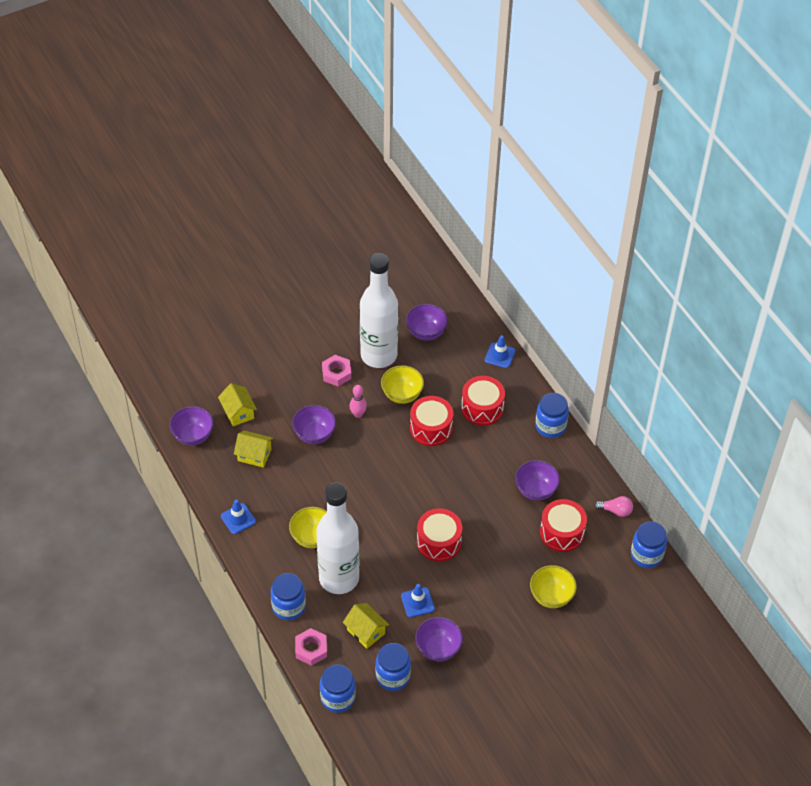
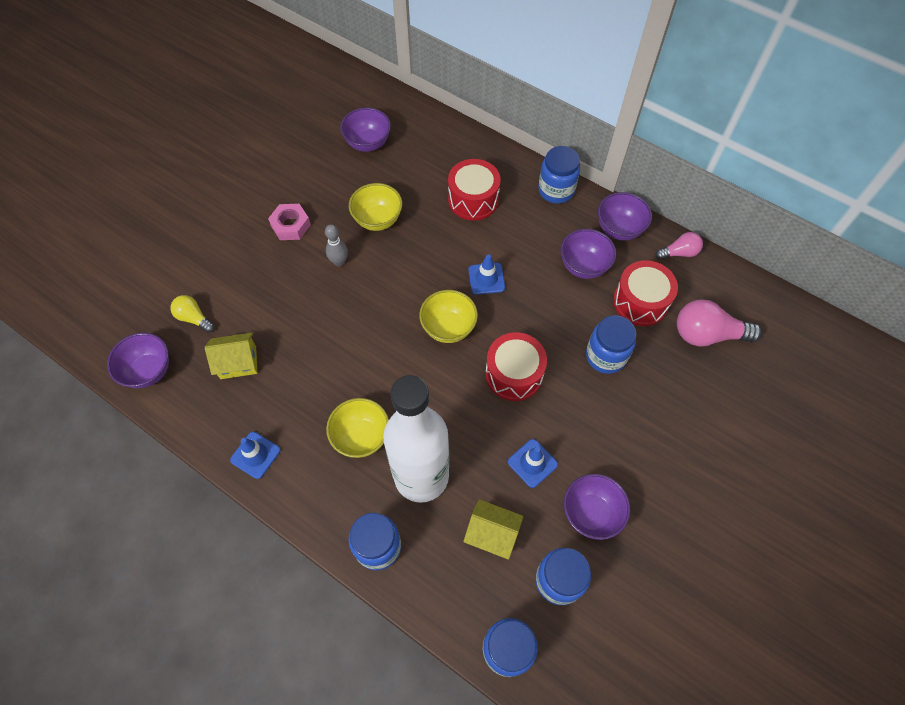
camera: 25 degrees left, 10 degrees up
(238, 412) = (194, 318): yellow house -> yellow light bulb
(311, 649) = (436, 594): pink nut -> none
(314, 434) = (300, 307): purple bowl -> purple bowl (619, 229)
(358, 414) = (339, 262): pink bowling pin -> grey bowling pin
(378, 355) = (328, 187): white bottle -> none
(431, 428) = (430, 244): red drum -> none
(499, 355) = (459, 138): blue traffic cone -> blue traffic cone (486, 279)
(551, 596) = (676, 382): yellow bowl -> yellow bowl (448, 328)
(596, 575) = (707, 334): none -> pink light bulb
(646, 555) = (742, 288): blue jar -> blue jar (605, 356)

